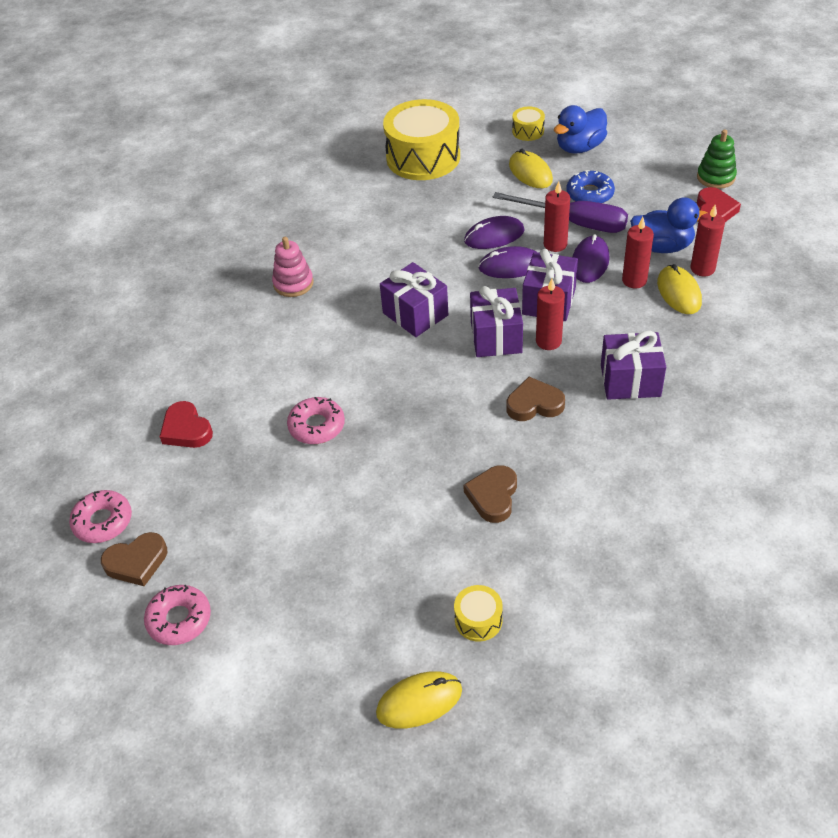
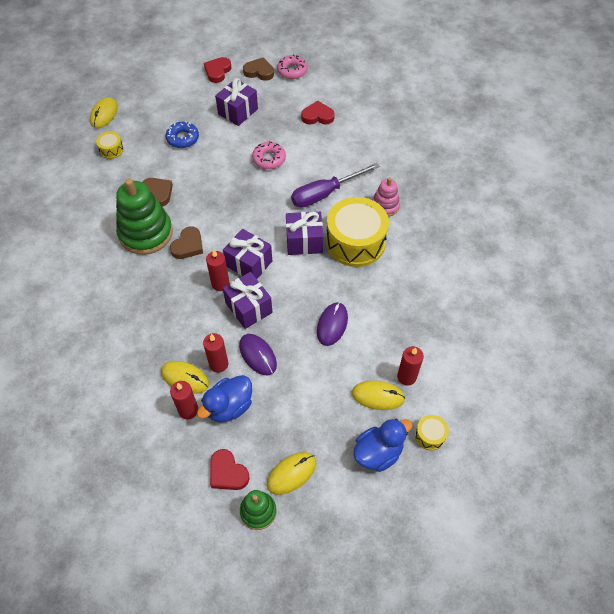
camera: 125 degrees right, 10 degrees up
(137, 562) = (259, 72): brown heart -> brown heart turned 90 degrees clockwise
(179, 619) = (217, 71): pink donut -> red heart
(423, 157) = (455, 346): yellow drum -> yellow drum (355, 242)
(511, 266) = (296, 312): purple mouse -> none
(555, 244) = (291, 350): red candle -> red candle (406, 377)
(564, 457) = (146, 233): none -> green stacking toy
(575, 223) = (300, 378): purple screwdriver -> purple screwdriver (325, 193)
(579, 147) = (378, 452): blue duck -> blue duck turned 60 degrees clockwise
(589, 194) = (320, 412): blue donut -> blue donut (183, 138)
(630, 380) = (155, 297): purple gift -> purple gift (238, 111)
(662, 179) = (291, 473): none -> yellow mouse

